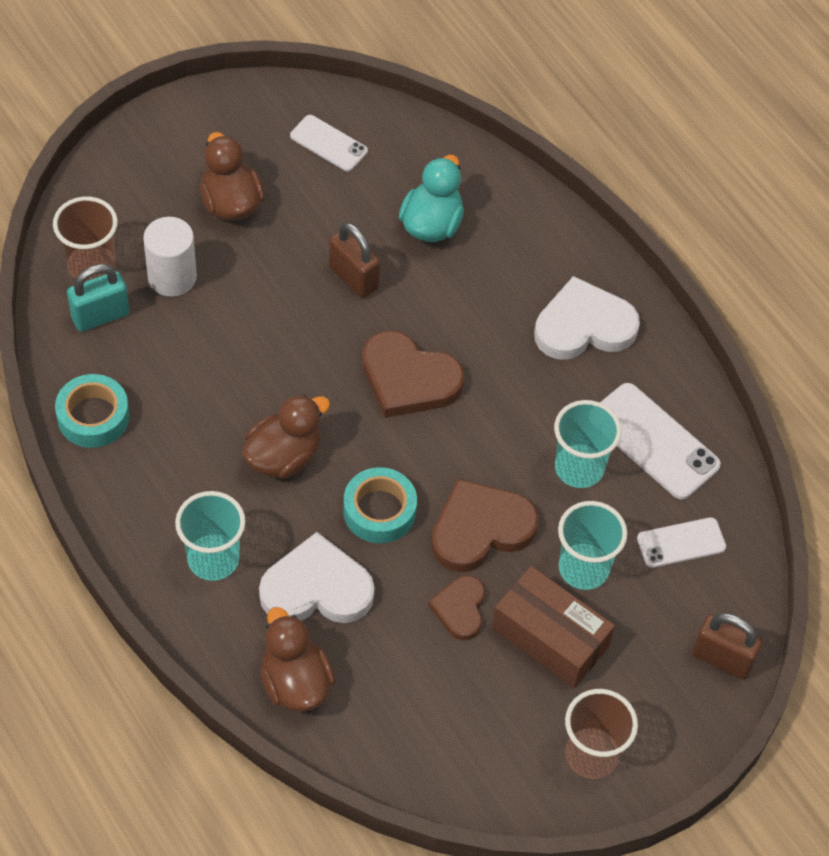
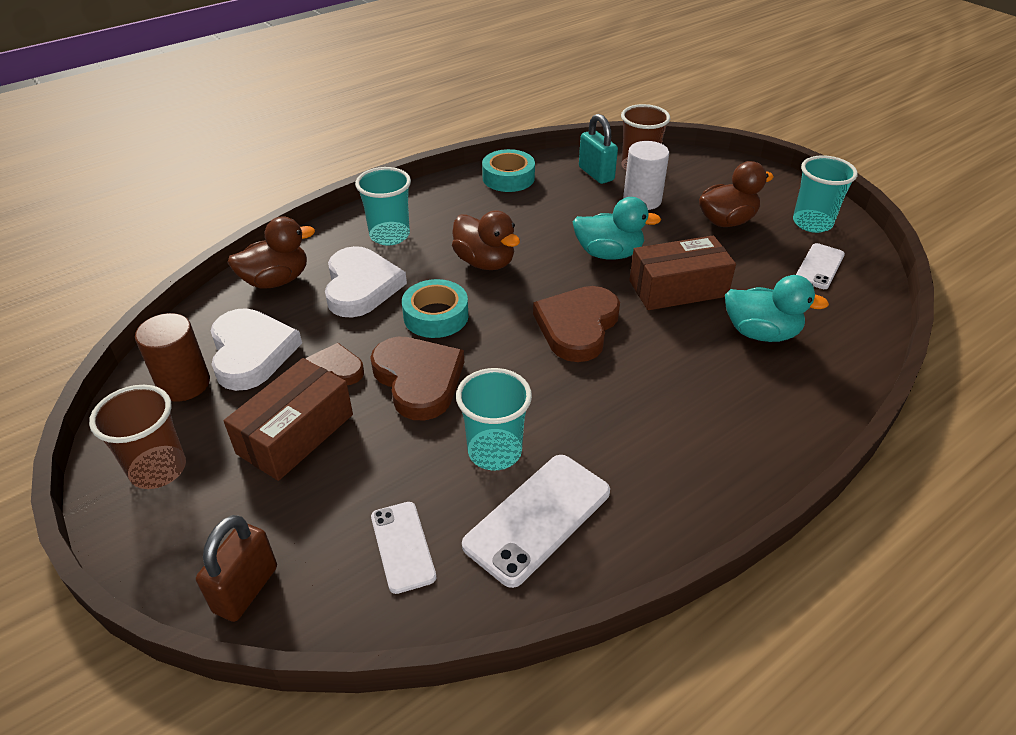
camera: 90 degrees right, 15 degrees down
(281, 330) = (608, 253): none -> turquoise duck
(353, 278) = (678, 288): brown padlock -> brown box
(473, 754) = (184, 384): none -> brown cylinder
(583, 568) = (372, 458): turquoise cup -> turquoise cup (812, 223)
(584, 326) = (679, 451): white heart -> white heart (251, 352)

